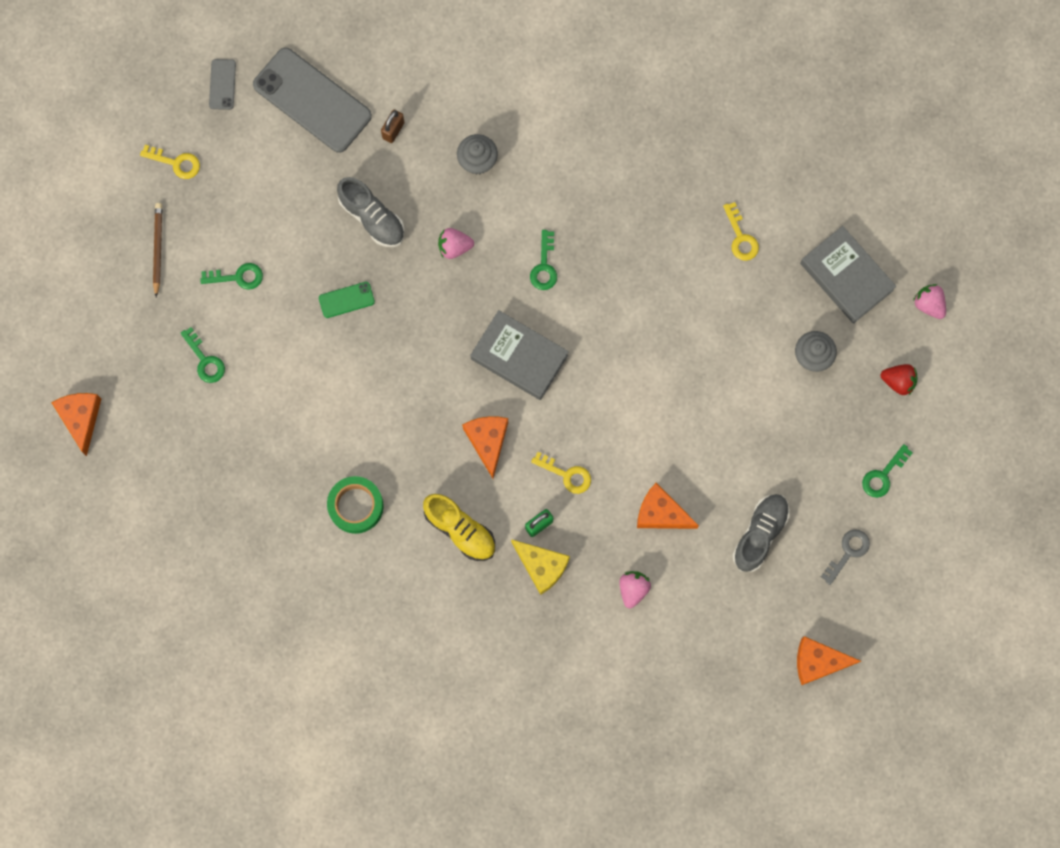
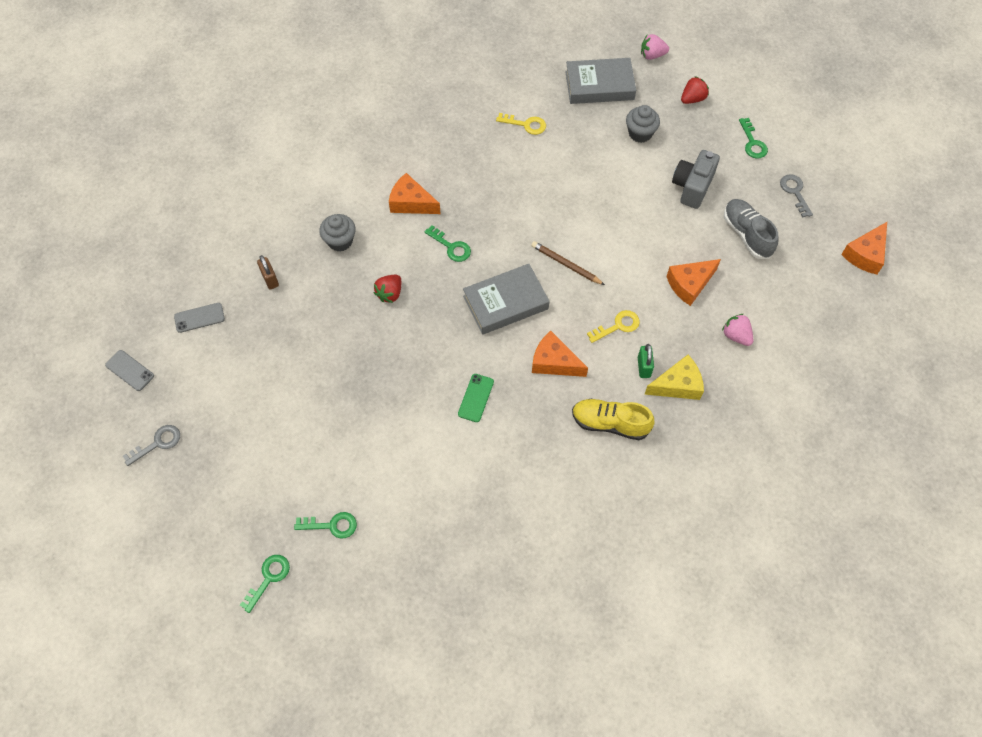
camera: 55 degrees left, 15 degrees down
(81, 418) = (299, 661): orange cheese -> orange cheese (411, 203)
(157, 248) = (212, 502): brown pencil -> brown pencil (566, 264)
(176, 163) = (157, 443): yellow key -> grey key
(238, 277) = (286, 456): green key -> green key (268, 578)
(312, 100) = (199, 318): grey phone -> grey phone, size x0.44
(346, 300) = (369, 390): green phone -> green phone (475, 398)
(356, 506) = (537, 487): green tape -> none
(372, 218) = (322, 333): grey shoe -> none
(454, 247) = (390, 294): pink strawberry -> red strawberry
(460, 530) = (610, 423): yellow shoe -> yellow shoe turned 150 degrees counterclockwise
(781, 448) = (692, 187): none -> grey camera

